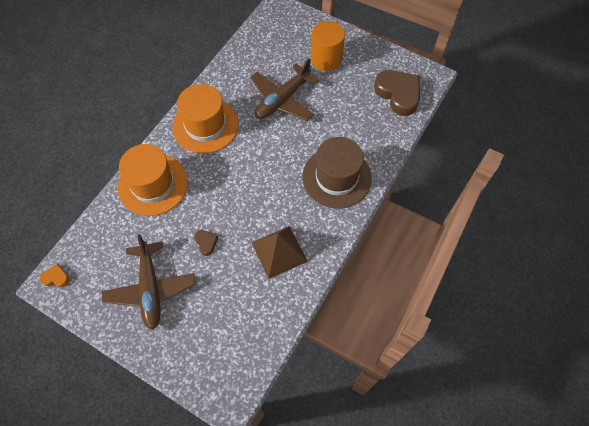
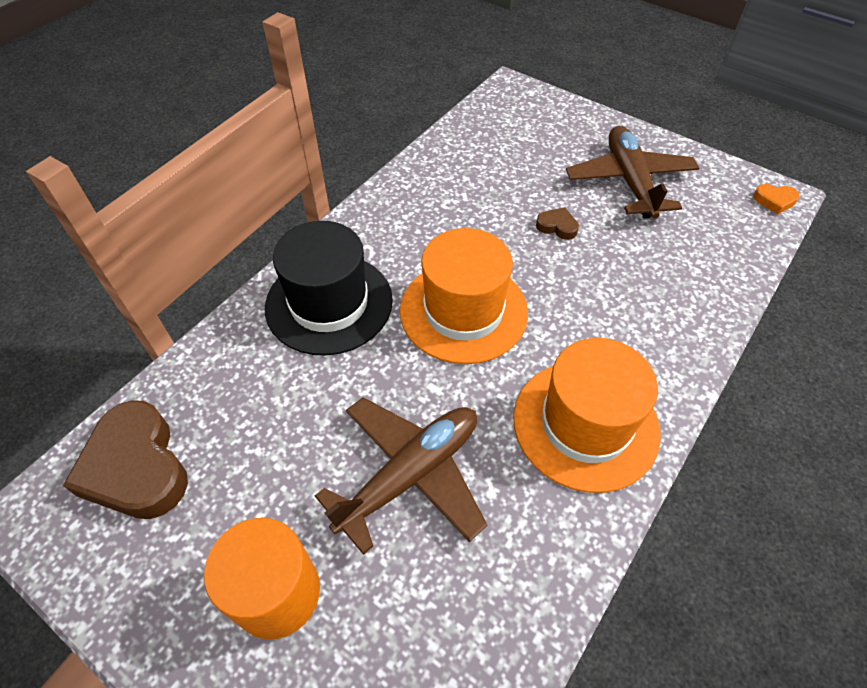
camera: 175 degrees left, 10 degrees down
(153, 184) = (667, 315): orange hat -> orange hat (463, 311)
(206, 243) = (557, 226): brown heart -> brown heart turned 135 degrees clockwise
(279, 251) = (443, 209): brown pyramid -> none
(336, 177) = (329, 303): brown hat -> black hat

